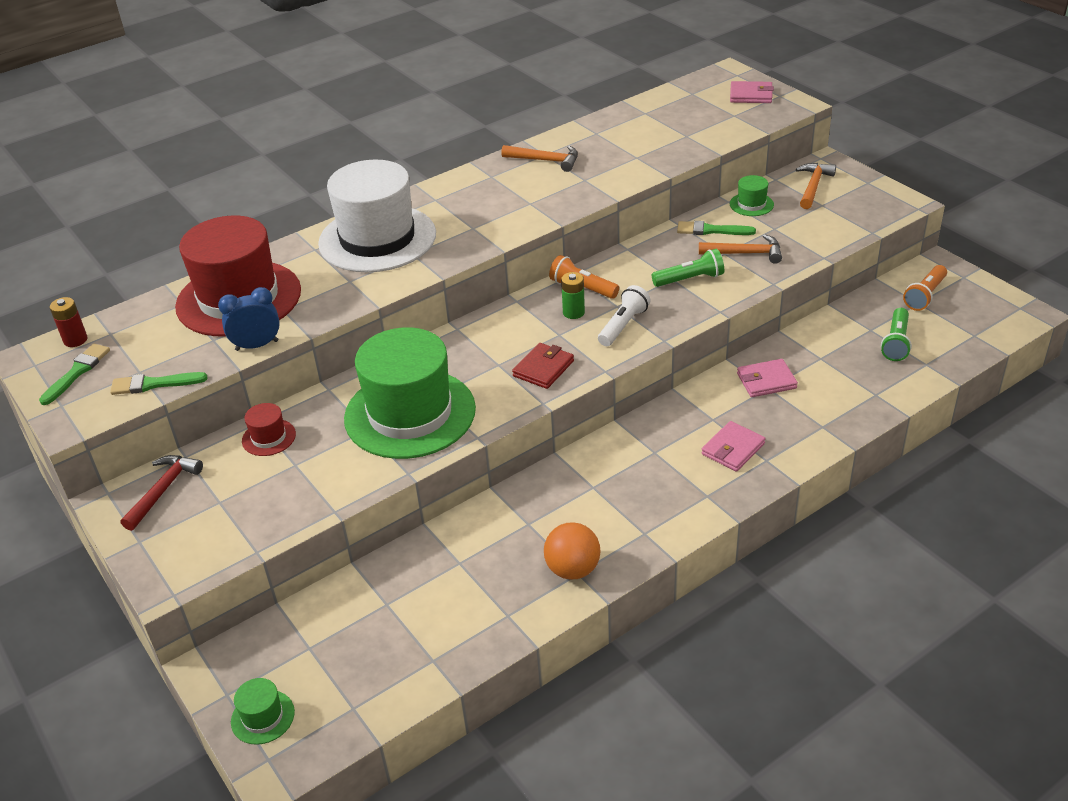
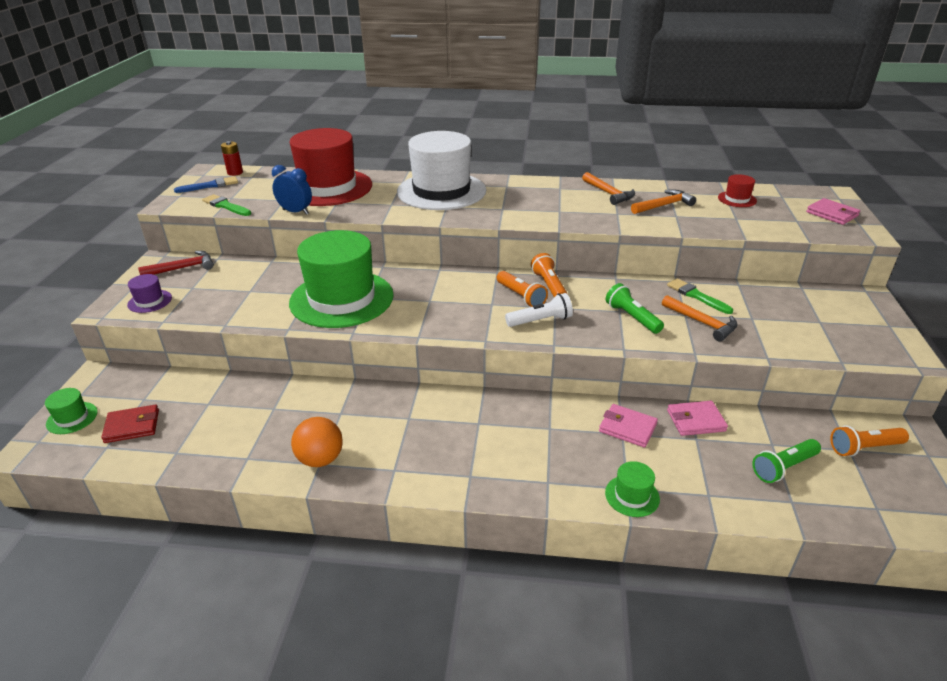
camera: 40 degrees right, 5 degrees down
(77, 372) = (210, 186): green brush -> blue brush
(197, 545) = (150, 301): none -> purple hat
(269, 437) = (262, 271): red hat -> red hat (737, 199)
(543, 368) = (451, 317): red wallet -> red wallet (132, 426)
(573, 312) = (521, 296): green battery -> orange flashlight
(690, 279) = (632, 317): green flashlight -> green flashlight turned 150 degrees counterclockwise
(733, 449) = (534, 457): pink wallet -> pink wallet (696, 421)
(751, 204) = (755, 294): green hat -> green hat (632, 496)
(813, 186) = (830, 306): orange hammer -> orange hammer (663, 205)

